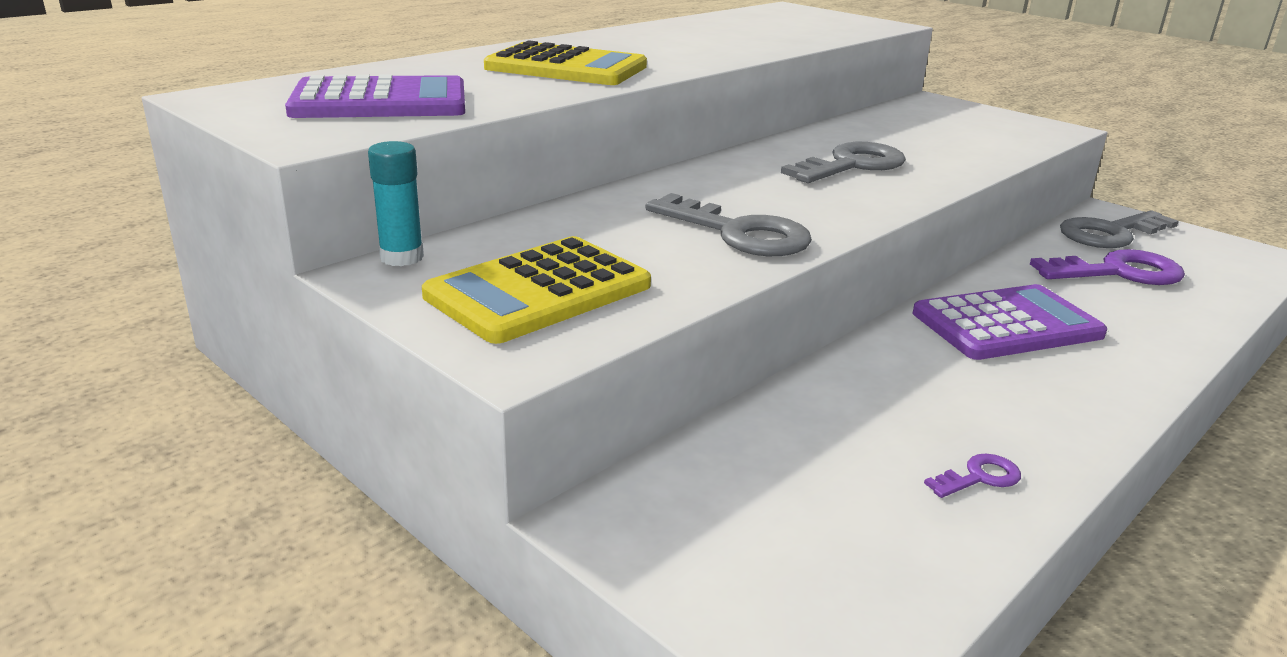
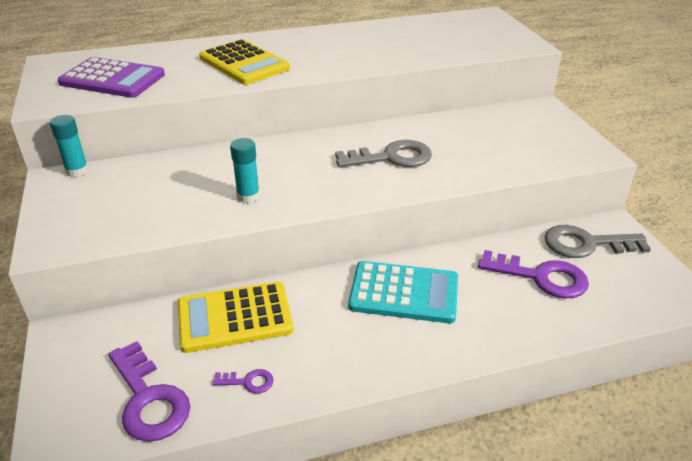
camera: 30 degrees right, 10 degrees up
(539, 291) = (105, 209): yellow calculator -> yellow calculator (235, 317)
(739, 233) = (248, 196): grey key -> turquoise glue stick
(878, 550) = (149, 399): none -> purple key
(1006, 324) = (404, 293): purple calculator -> turquoise calculator

